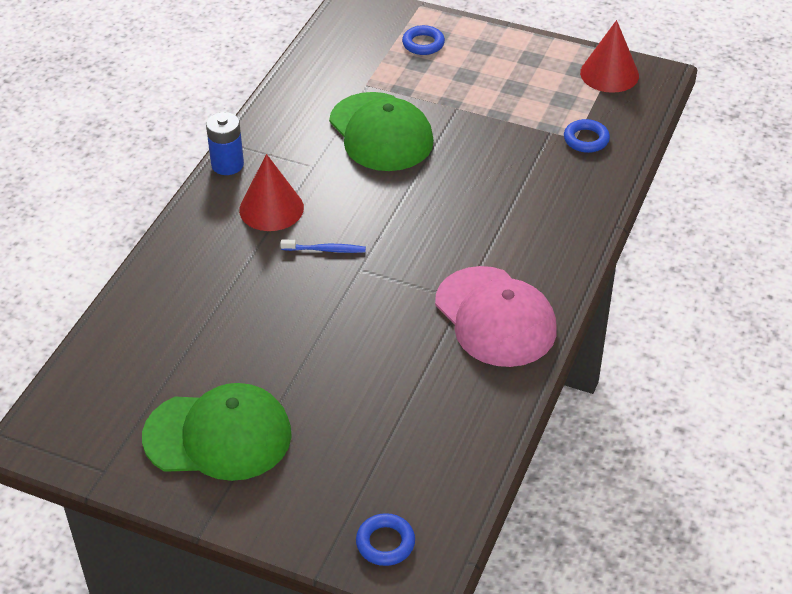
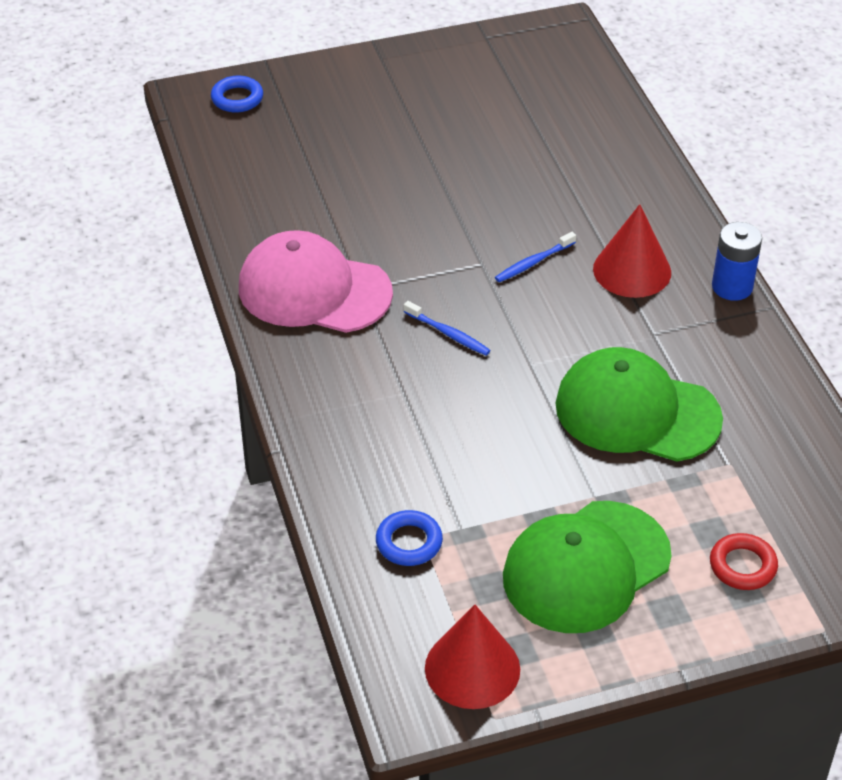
camera: 140 degrees right, 0 degrees up
(218, 436) = (435, 93): green cap -> green cap (586, 567)
(423, 44) = (742, 566): blue ring -> red ring
(437, 236) = (448, 334): none -> blue toothbrush

